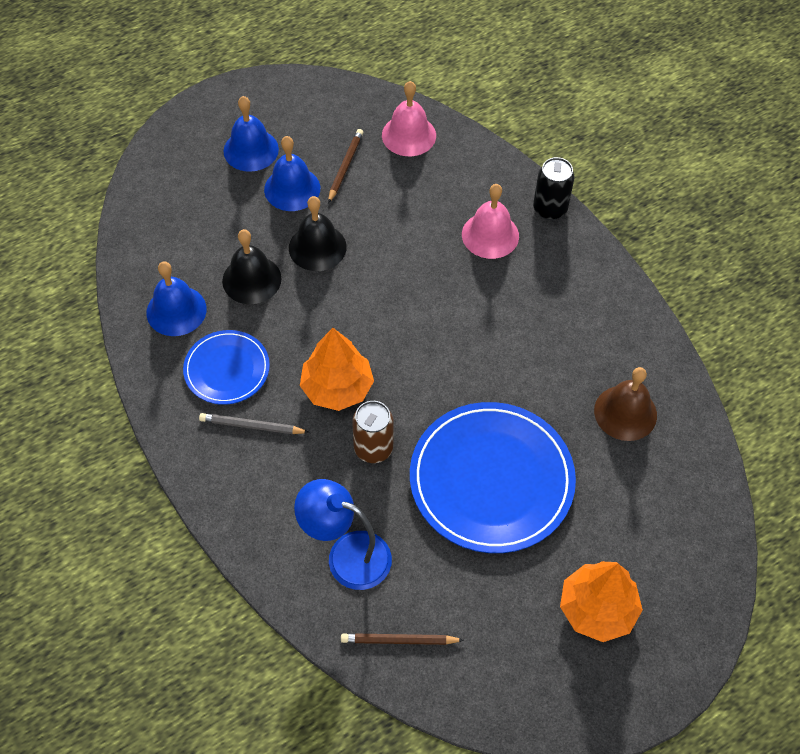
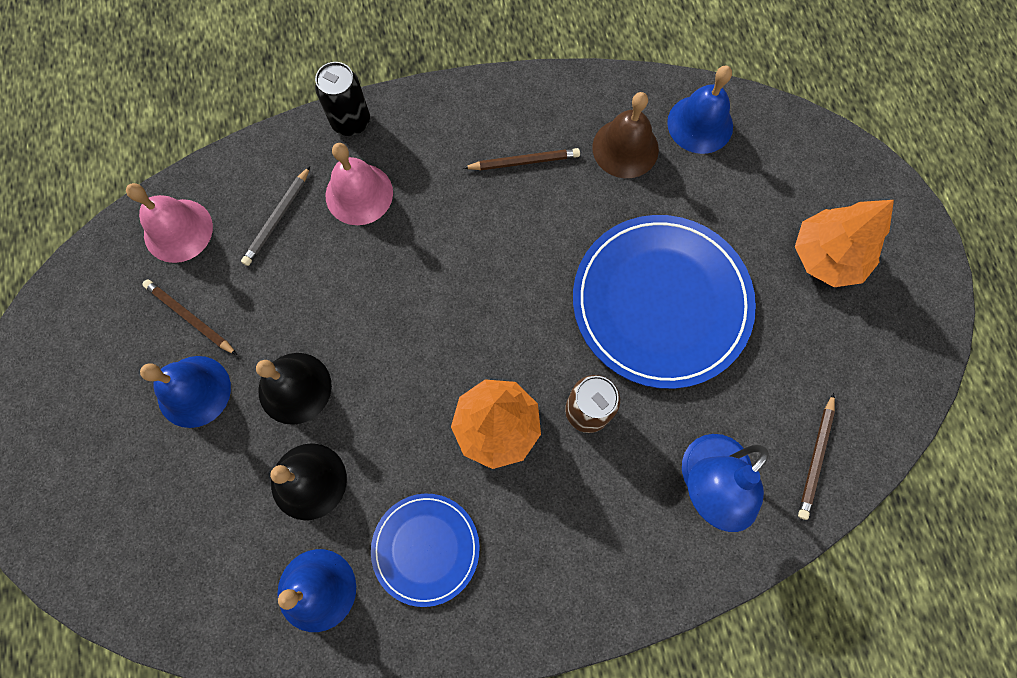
camera: 70 degrees left, 15 degrees up
(251, 150) = (108, 424): blue bell -> blue bell (700, 124)
(251, 426) = (513, 540): grey pencil -> grey pencil (277, 218)
(574, 340) = (524, 162): none -> brown pencil

